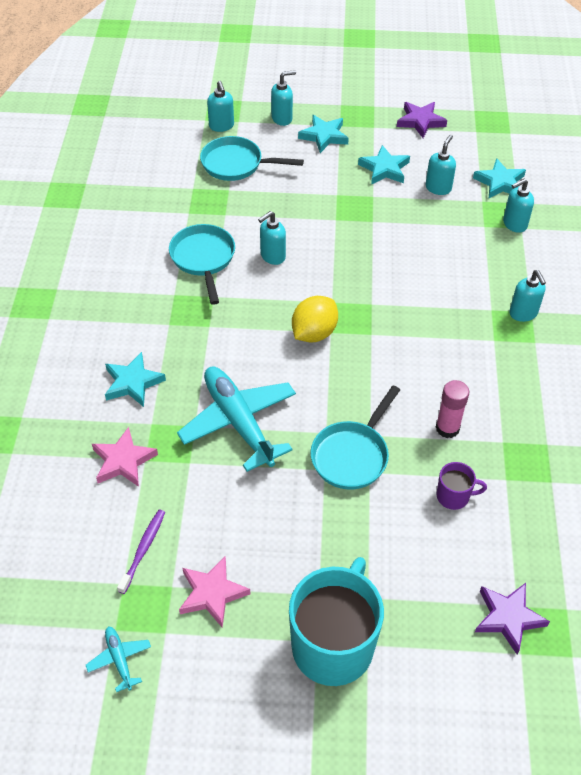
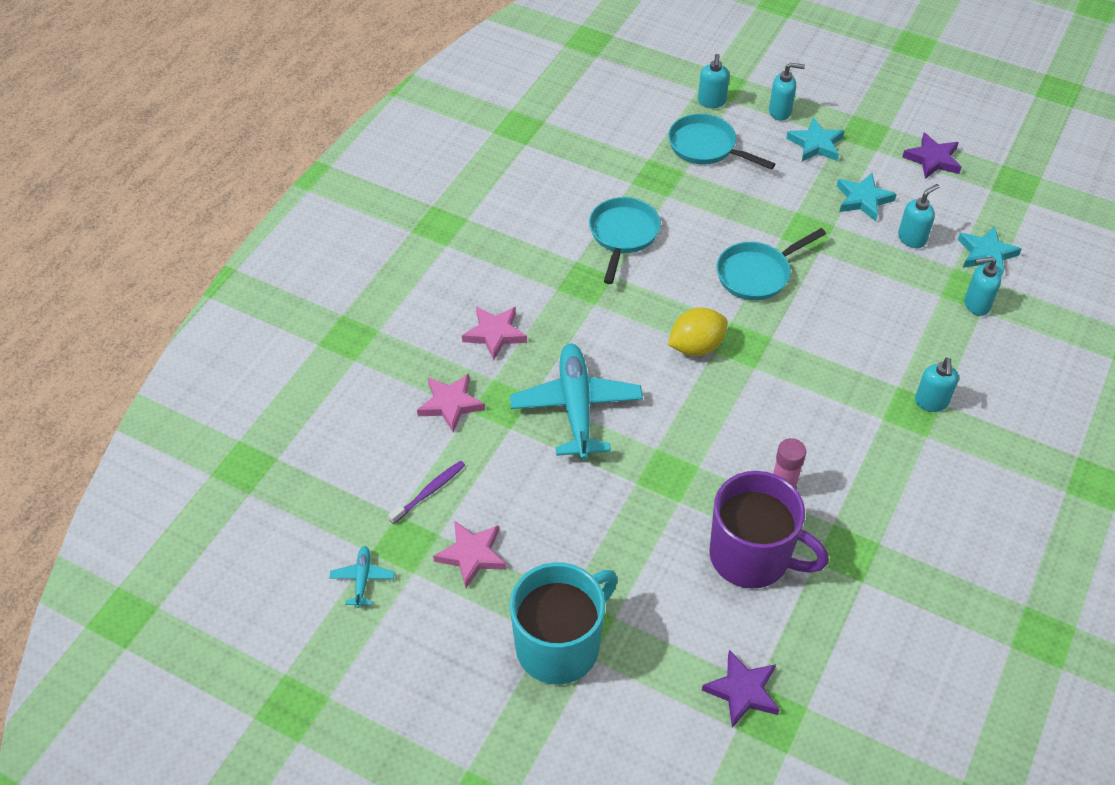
camera: 25 degrees right, 0 degrees up
(133, 382) = (495, 334): turquoise star -> pink star
(272, 256) = (694, 255): turquoise soap dispenser -> none
(352, 455) = (670, 479): turquoise pan -> turquoise pan (757, 274)
(454, 496) = (752, 557): purple mug -> purple mug, size x2.25

